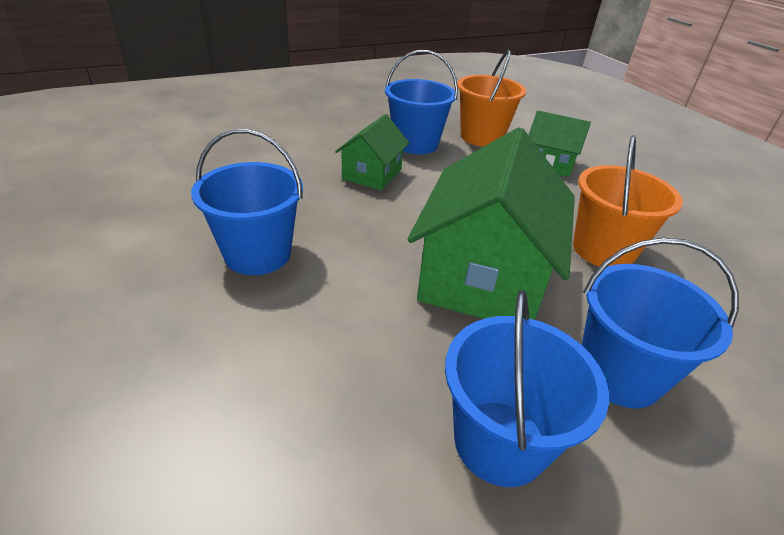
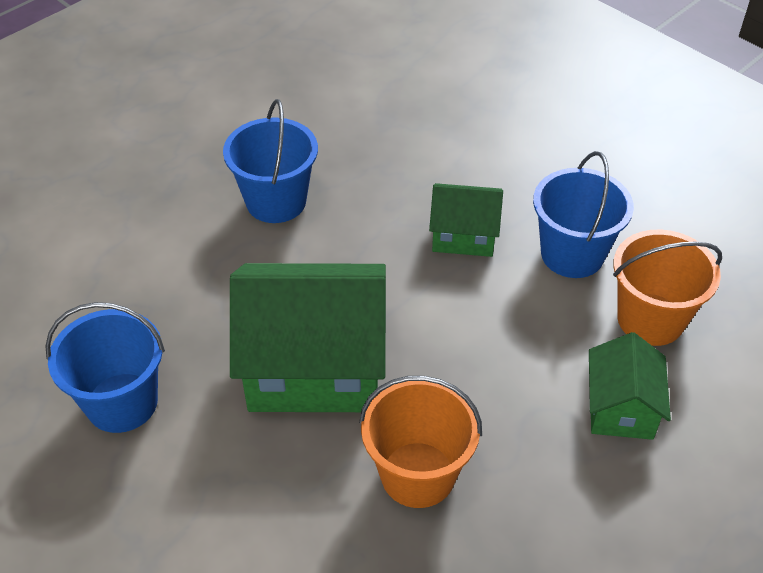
camera: 75 degrees right, 10 degrees up
(619, 374) = (215, 483): blue bucket -> none

